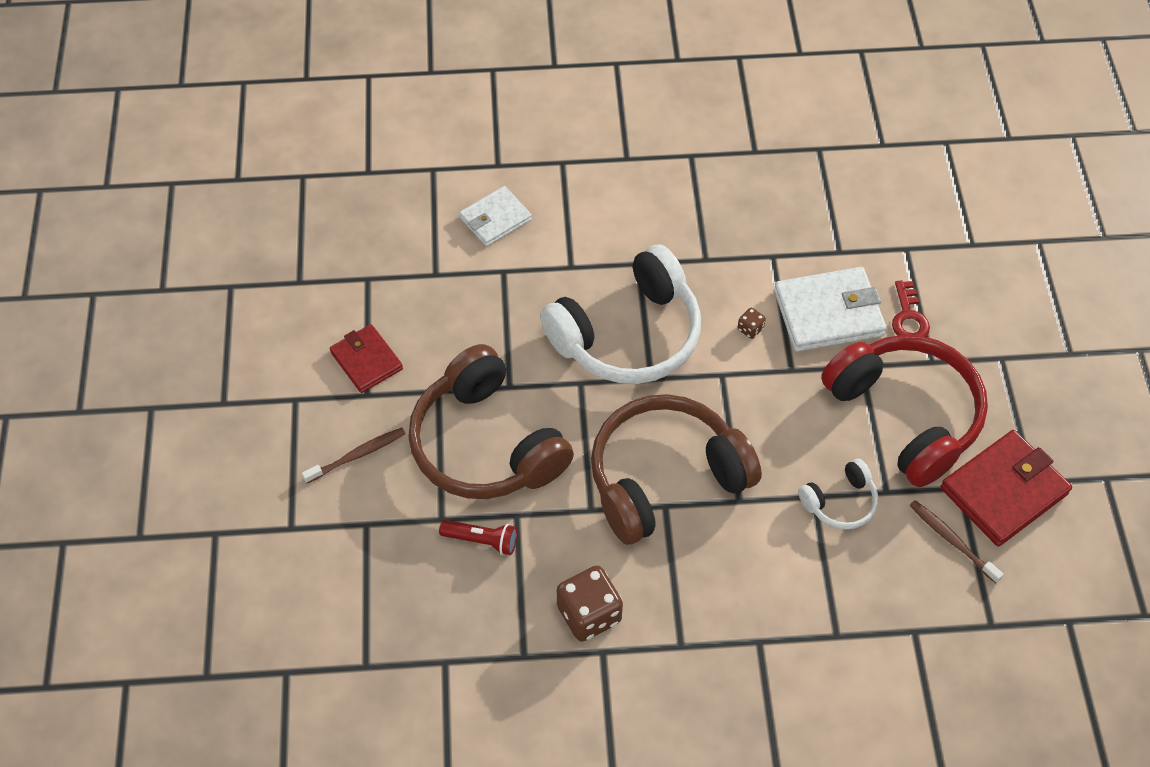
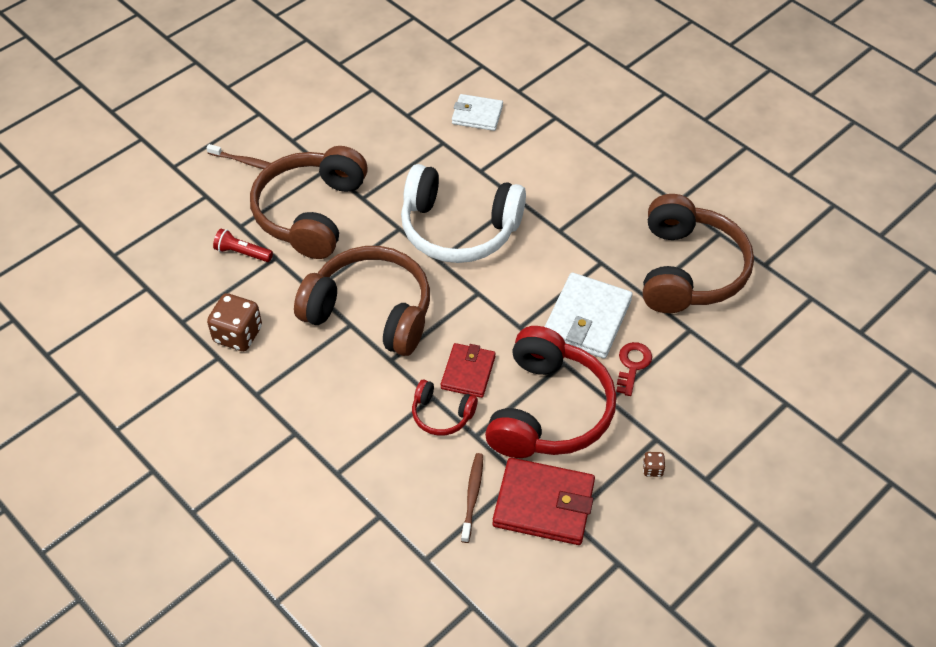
camera: 50 degrees right, 5 degrees down
(366, 361) = (315, 125): red wallet -> red wallet (468, 372)
(481, 540) = (242, 253): red flashlight -> red flashlight turned 135 degrees clockwise
(750, 329) = (529, 286): brown dice -> brown dice (652, 469)
(828, 313) = (587, 319): white wallet -> white wallet turned 75 degrees clockwise
(840, 200) = (688, 270): none -> brown headphones
(840, 502) = (442, 414): white headphones -> red headphones
(908, 317) = (632, 365): red key -> red key turned 150 degrees clockwise

